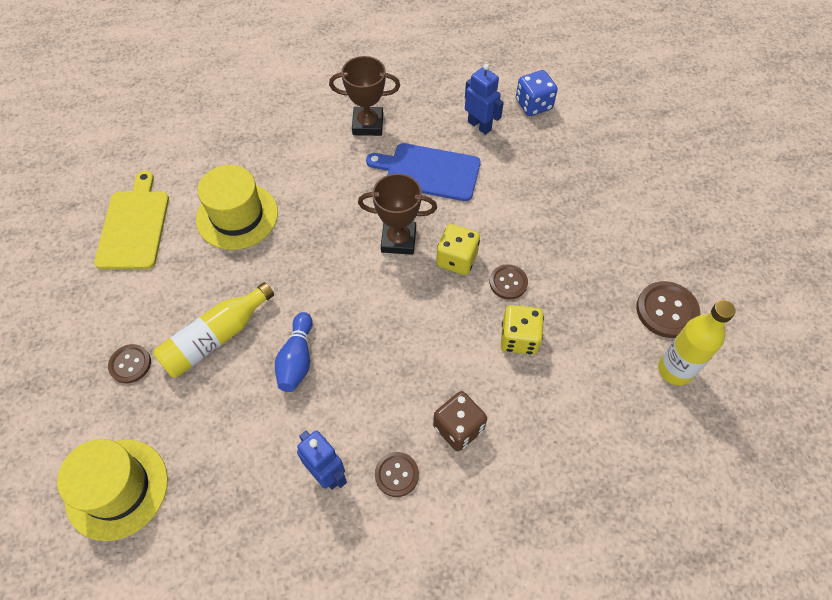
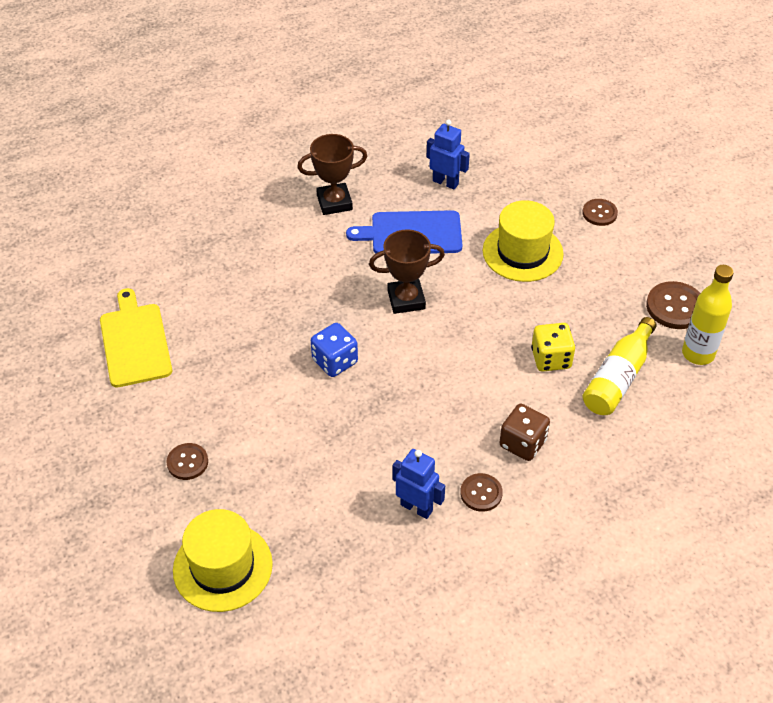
camera: 15 degrees left, 10 degrees down
(216, 338) = (262, 421): yellow bottle -> yellow bottle (618, 378)
(237, 216) = (237, 311): yellow hat -> yellow hat (522, 252)
(297, 359) = (350, 422): blue bowling pin -> none
(457, 259) = (468, 304): yellow dice -> none
(508, 282) = (524, 314): brown button -> brown button (599, 213)
(533, 105) = (491, 153): blue dice -> blue dice (335, 361)

